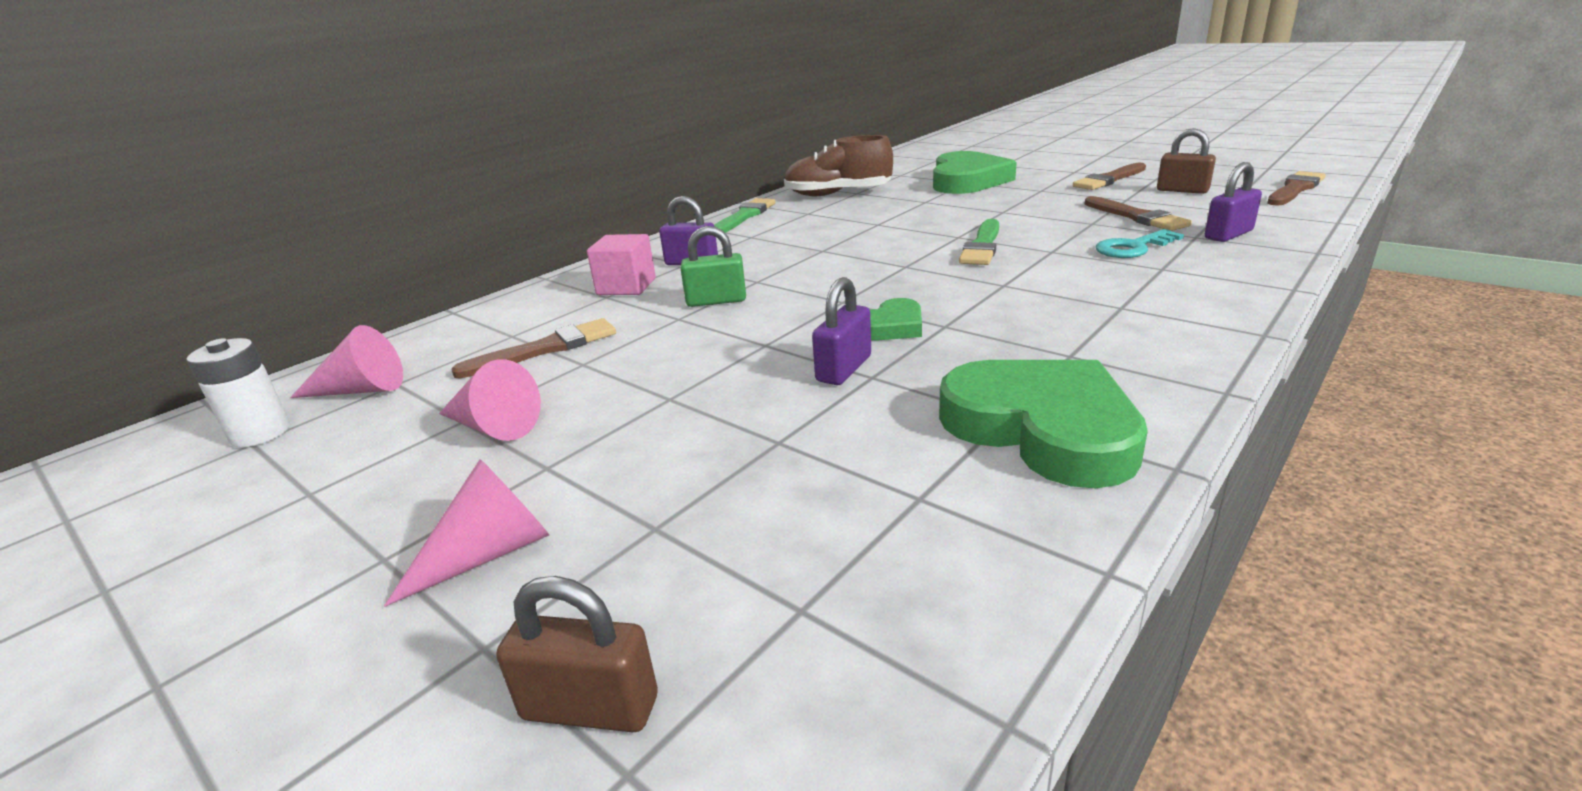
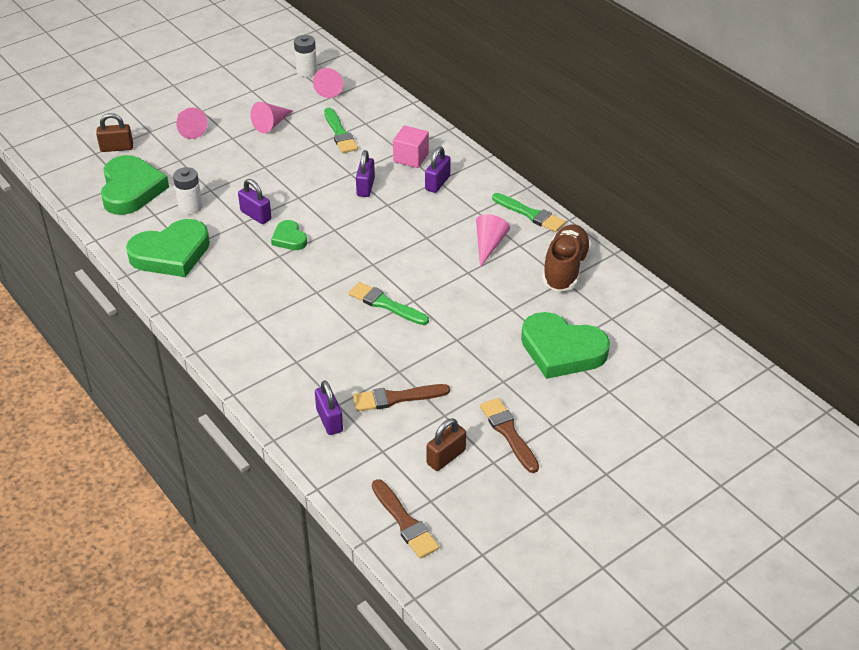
camera: 100 degrees right, 15 degrees up
(545, 349) = (340, 133): brown brush -> green brush
(590, 707) = (117, 148): brown padlock -> brown padlock turned 60 degrees clockwise
(716, 301) = (365, 187): green padlock -> purple padlock
(817, 223) = (488, 245): none -> pink cone
(831, 578) = (131, 189): none -> green heart
(859, 450) = (190, 207): none -> white battery
(1133, 248) = (336, 366): turquoise key -> none

